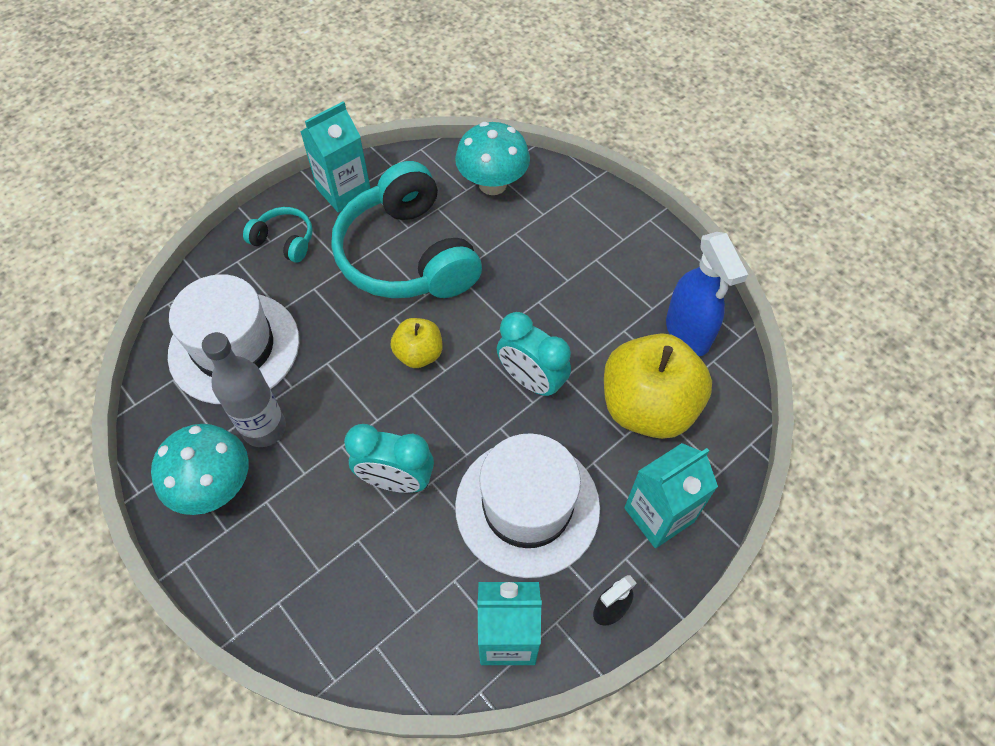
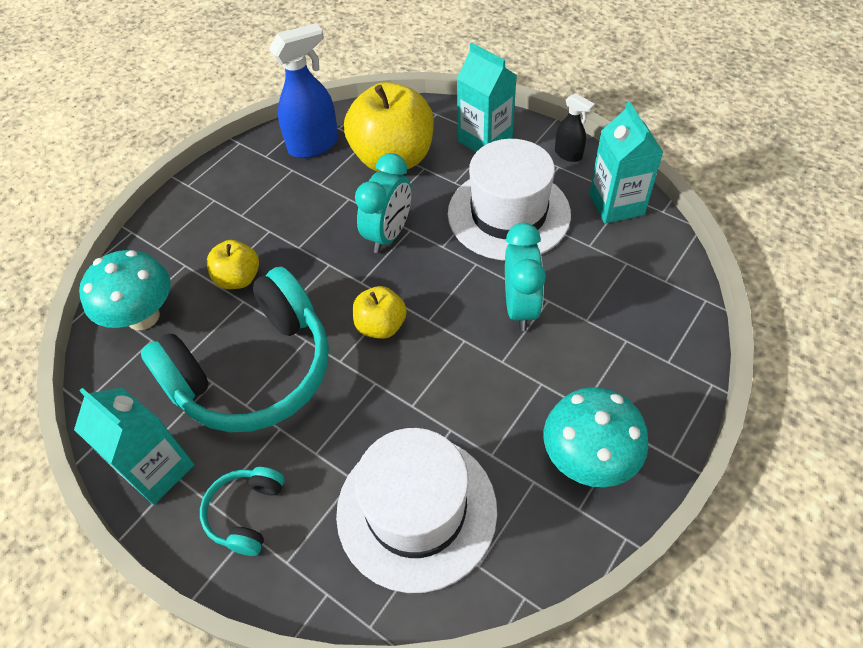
camera: 100 degrees left, 5 degrees down
(264, 428) = (507, 437): grey bottle -> none
(513, 251) = (238, 279): none -> yellow apple

